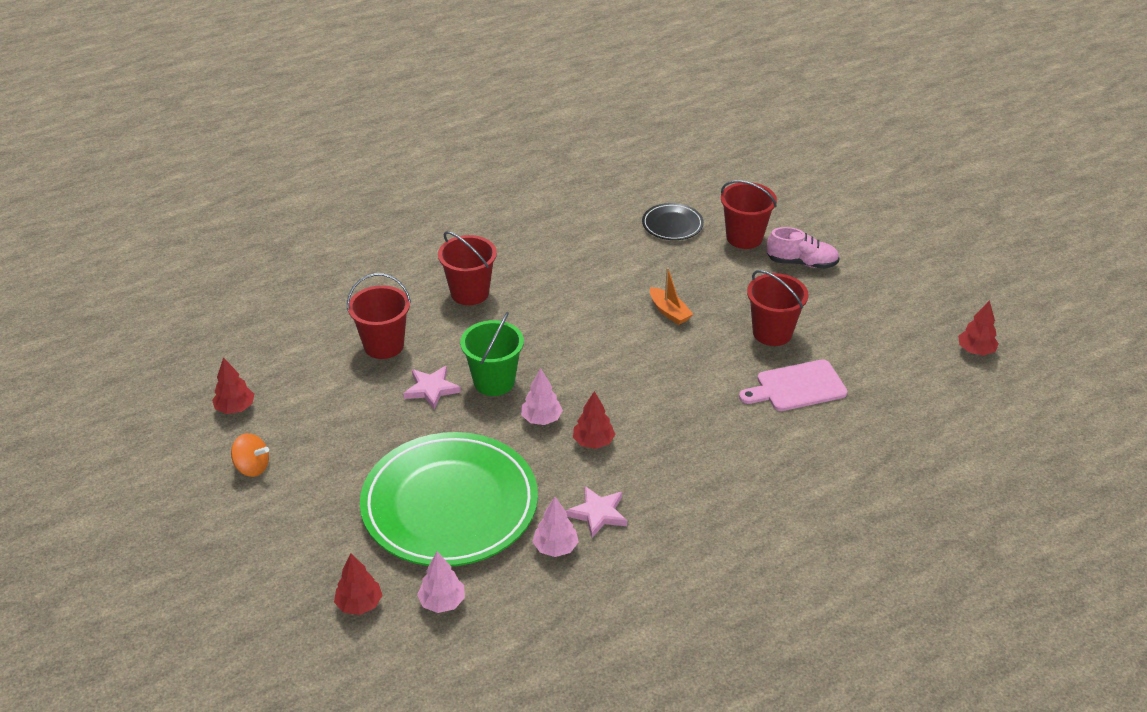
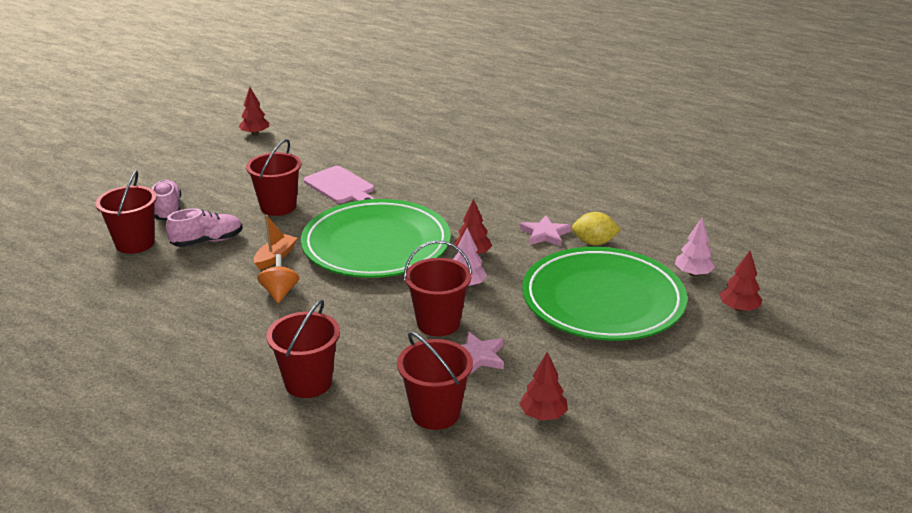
camera: 115 degrees left, 10 degrees down
(235, 408) = (617, 486): red tree -> red tree (543, 415)
(252, 467) = (678, 431): orange spinning top -> orange spinning top (280, 292)
(494, 381) = (438, 323): green bucket -> red bucket
(555, 547) = (594, 243): pink tree -> yellow lemon
(653, 380) = (376, 245): none -> green plate
(672, 225) = (123, 286): black plate -> none
(724, 277) = (207, 241): none -> pink shoe

